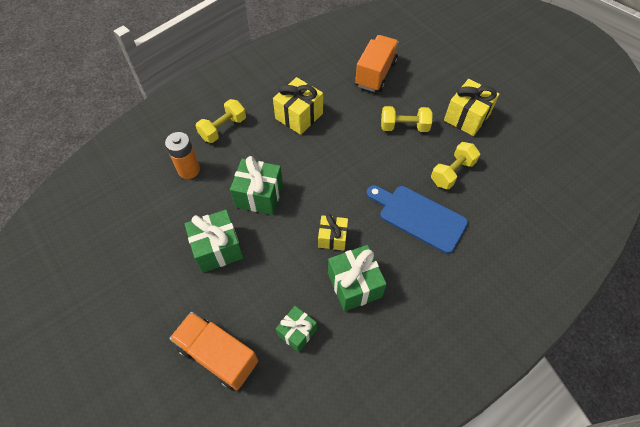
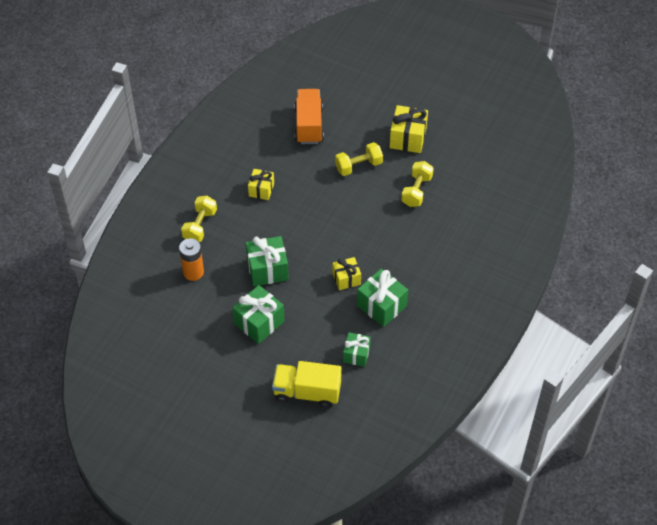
camera: 25 degrees left, 5 degrees down
(218, 355) = (307, 392): orange truck -> yellow truck
(299, 116) = (261, 190): yellow gift -> yellow gift, size x0.64
(418, 216) = (406, 236): blue cutting board -> none

